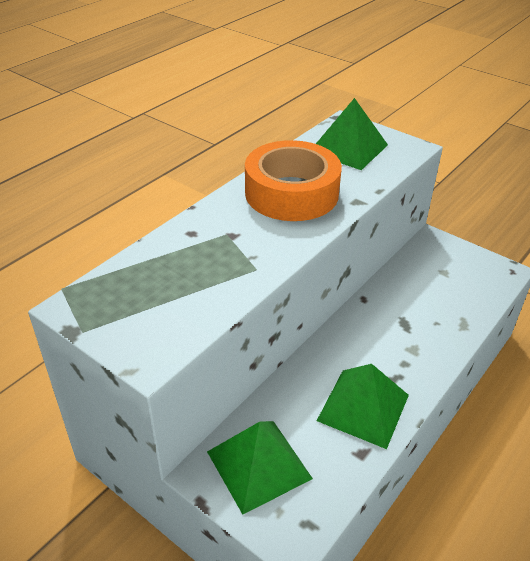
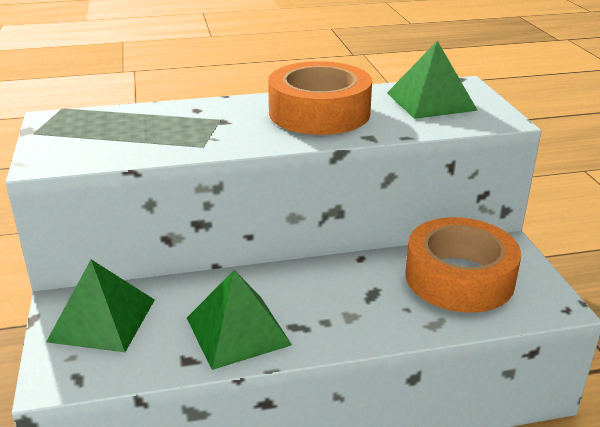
camera: 40 degrees right, 10 degrees down
(437, 280) = (459, 278): none -> orange tape

